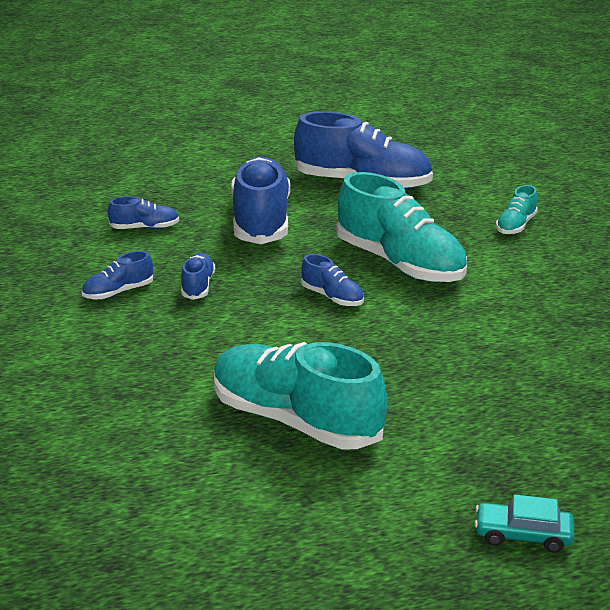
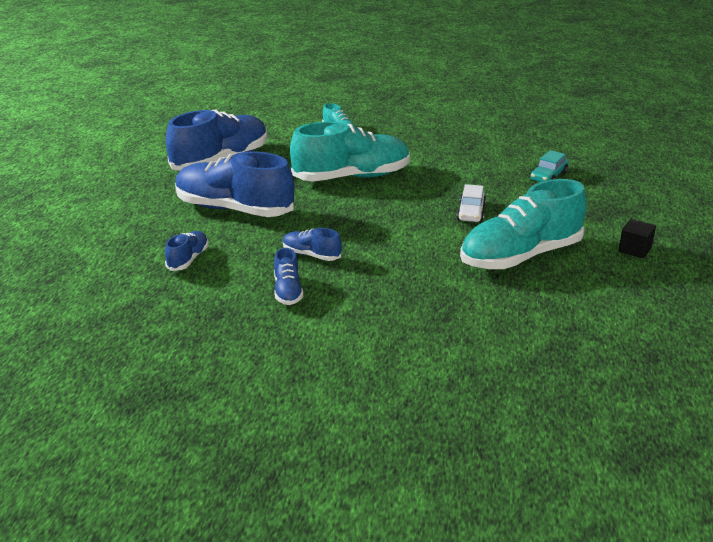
camera: 65 degrees left, 0 degrees up
(332, 297) = (375, 209): blue shoe -> none
(382, 362) = (471, 213): none -> white car
(389, 514) = (634, 249): none -> black cube
(523, 535) = (666, 217): turquoise car -> turquoise car (548, 176)

